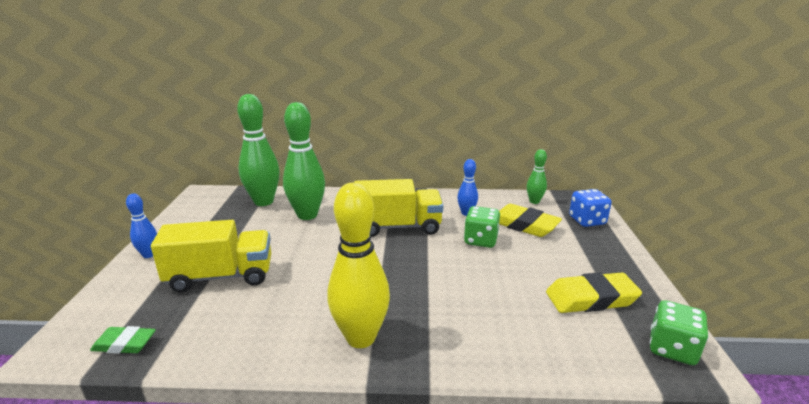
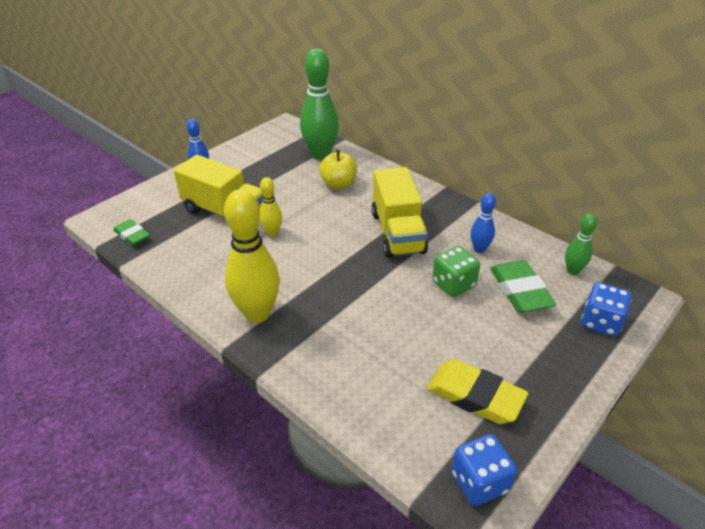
camera: 40 degrees right, 15 degrees up
(291, 271) = (272, 233): none -> yellow bowling pin
(307, 215) = (338, 184): green bowling pin -> yellow apple
(398, 227) = (397, 232): yellow truck -> yellow truck turned 45 degrees clockwise
(524, 225) = (520, 291): yellow eraser -> green eraser
(672, 349) = (479, 482): green dice -> blue dice

